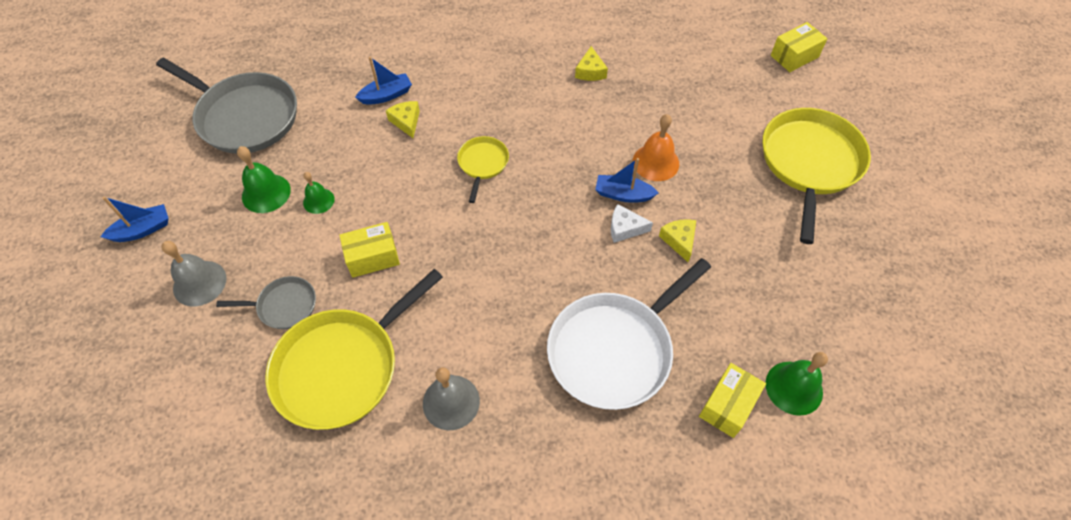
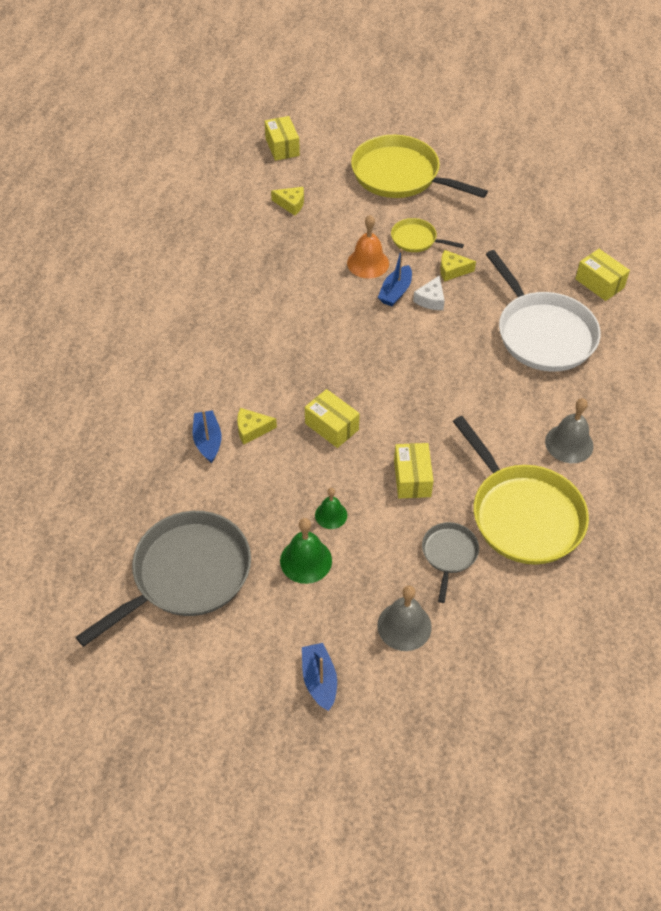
camera: 75 degrees left, 5 degrees down
(424, 179) = (331, 426): none -> yellow box
(482, 164) = (328, 379): yellow pan -> yellow pan (416, 239)
(590, 71) = (243, 279): yellow cheese -> yellow cheese (291, 204)
(794, 388) = (592, 246): green bell -> none

